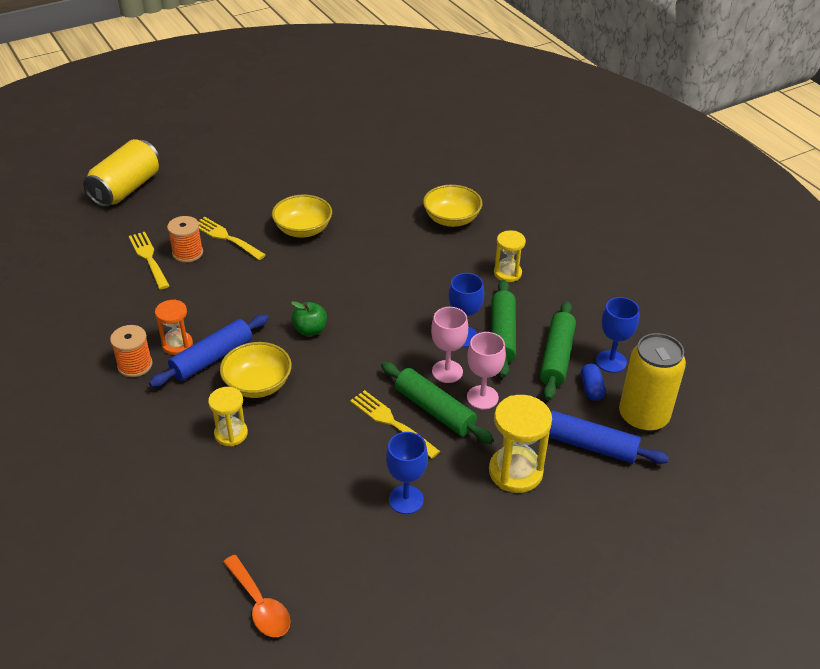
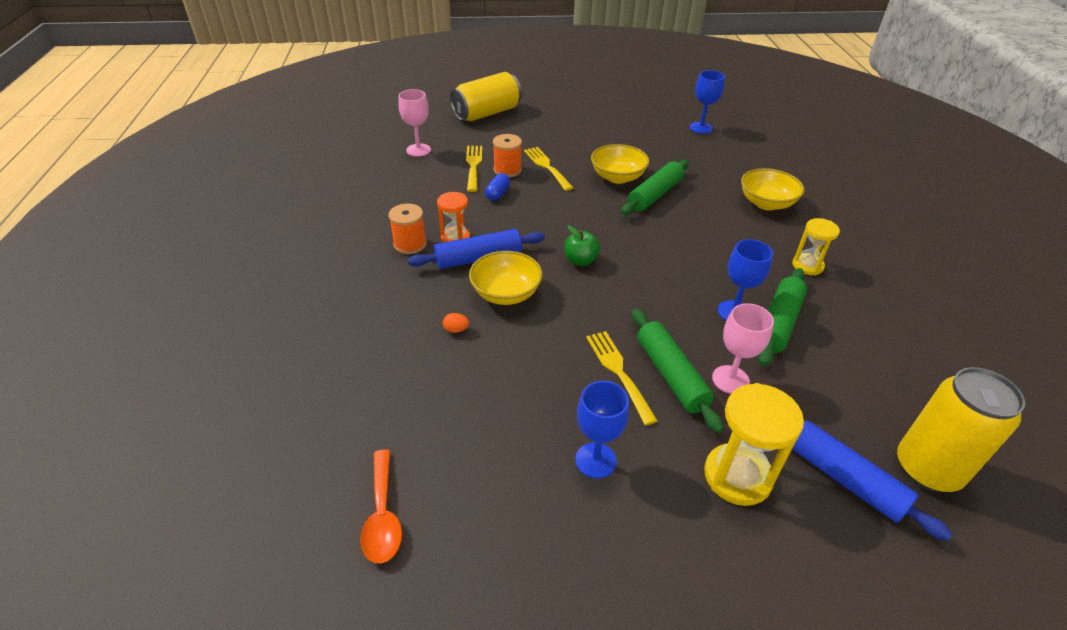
camera: 25 degrees right, 0 degrees up
(231, 434) = (456, 330): yellow hourglass -> orange egg
(447, 371) = (702, 341): pink goblet -> pink goblet (418, 150)
(556, 357) = (835, 365): green rolling pin -> green rolling pin (655, 195)
(591, 388) = (867, 413): blue capsule -> blue capsule (498, 194)
(611, 361) = (902, 390): blue goblet -> blue goblet (701, 128)

